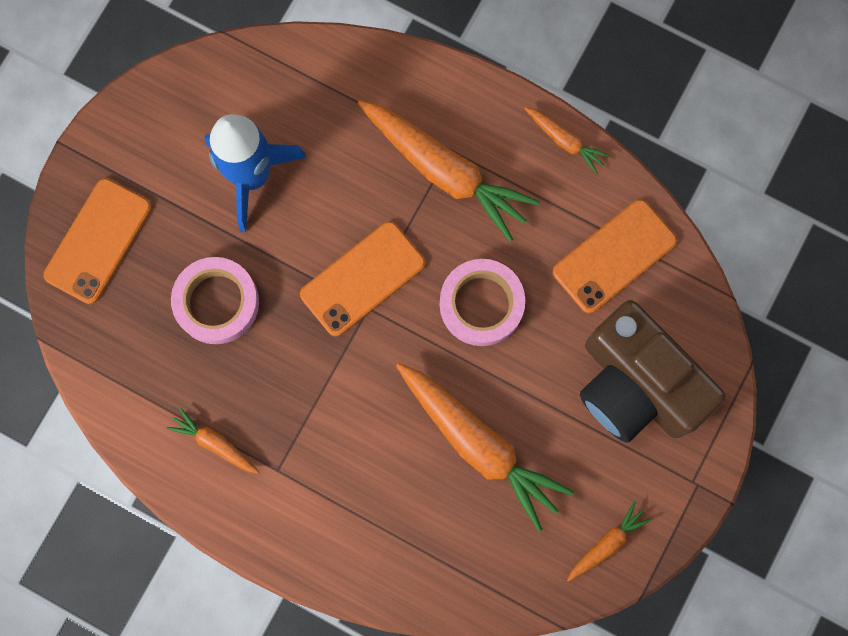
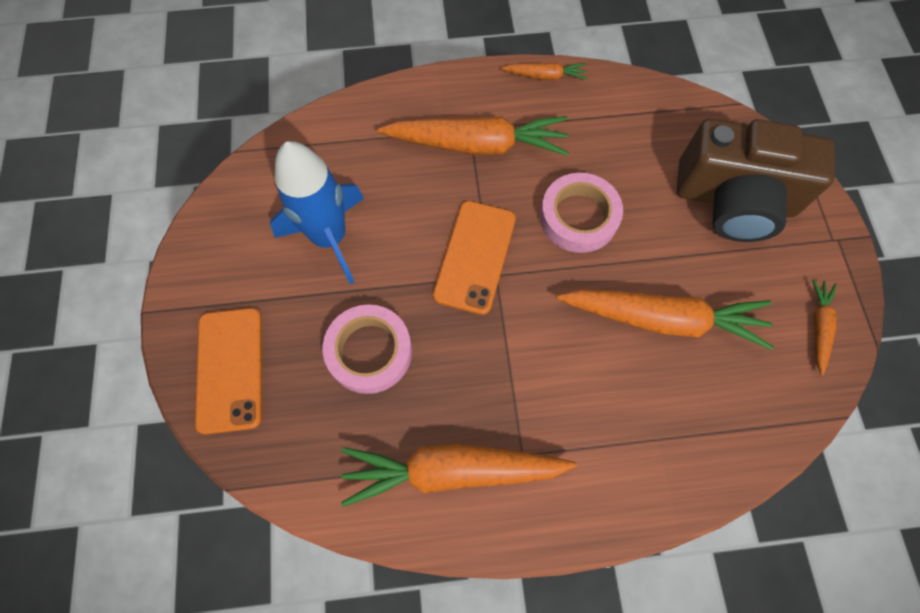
camera: 35 degrees left, 10 degrees down
(215, 443) = (452, 470): orange carrot -> orange carrot, size x2.10
(614, 256) = (643, 126): orange phone -> none

